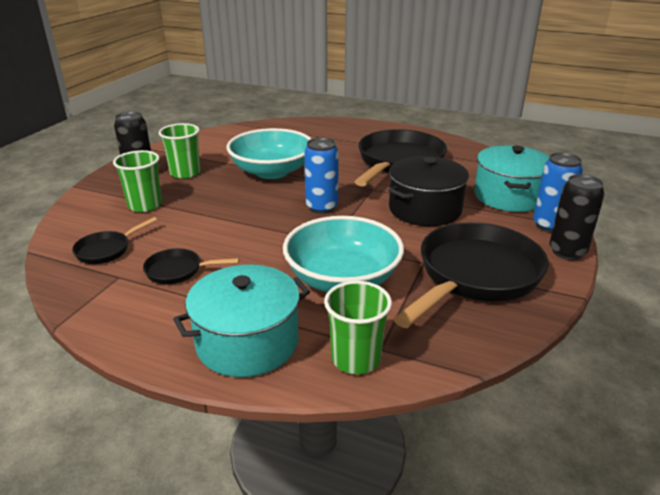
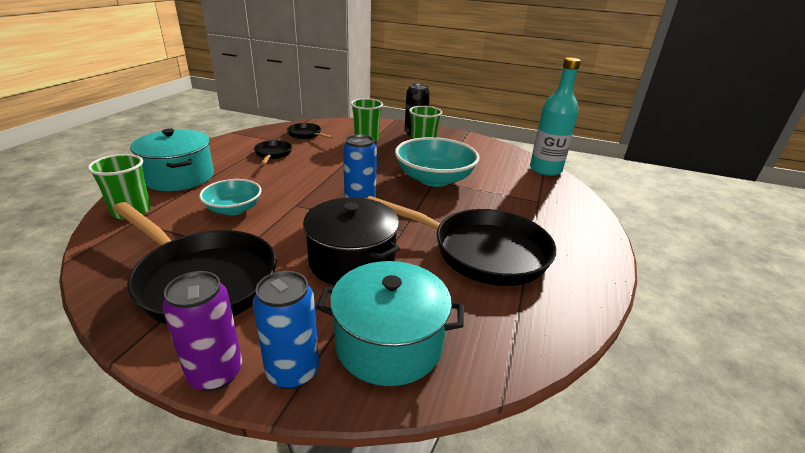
camera: 85 degrees right, 0 degrees up
(257, 126) = (545, 170): none -> turquoise bottle
(342, 279) = (234, 209): turquoise bowl -> turquoise bowl, size x0.59
(567, 252) = (215, 373): black can -> purple can

